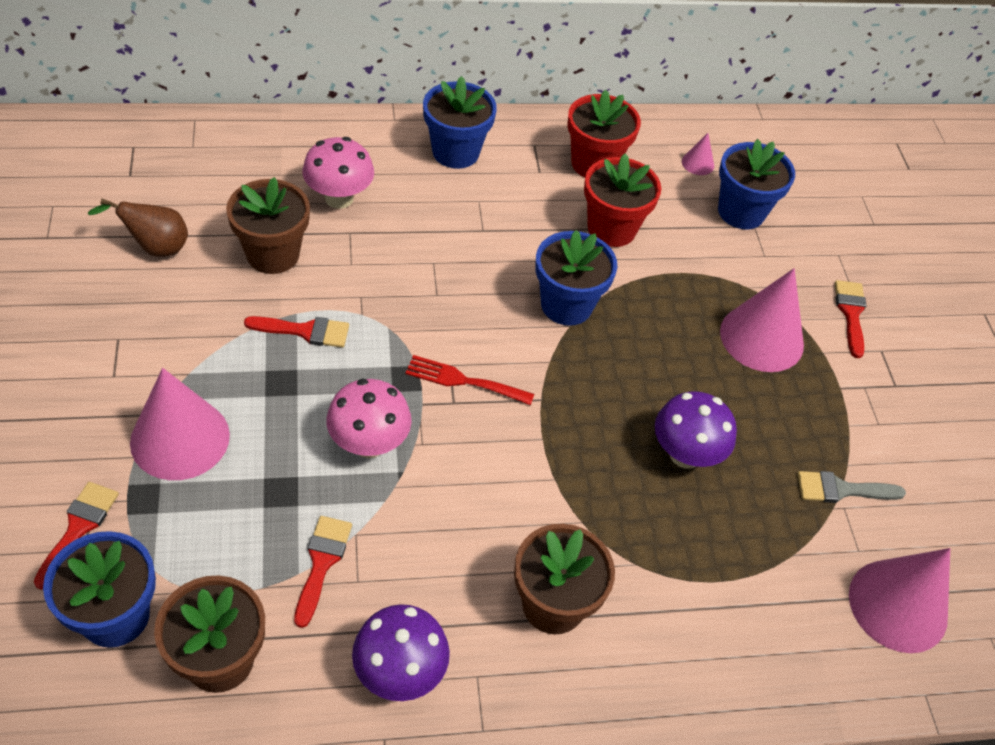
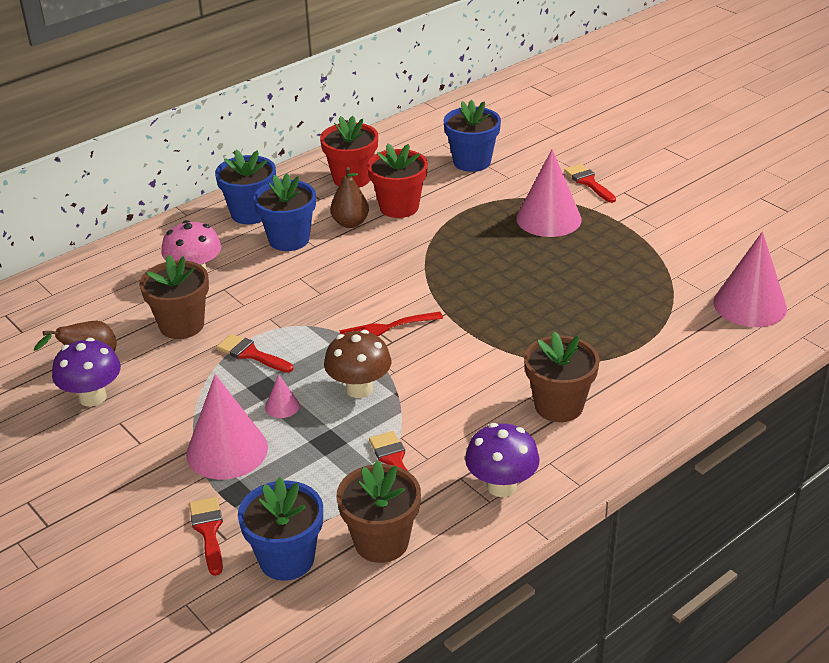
camera: 25 degrees left, 15 degrees down
(305, 331) = (251, 354): red brush -> red brush turned 120 degrees counterclockwise
(369, 444) = (359, 389): pink mushroom -> brown mushroom
(543, 221) = (350, 223): none -> brown pear
(566, 305) = (411, 259): blue flower pot -> blue flower pot (289, 239)
(685, 454) = (561, 296): purple mushroom -> purple mushroom (92, 397)
(698, 163) = (419, 149): pink cone -> pink cone (282, 406)
(841, 489) = (667, 268): grey brush -> none

